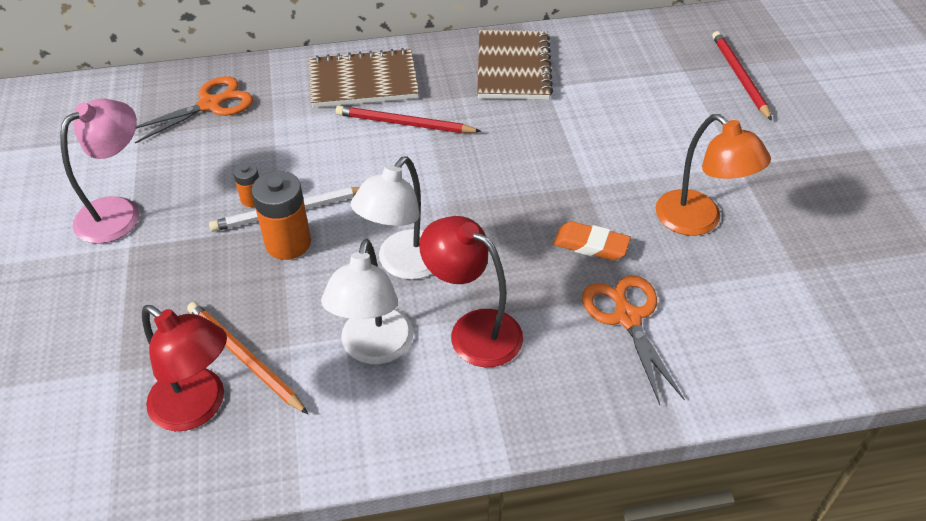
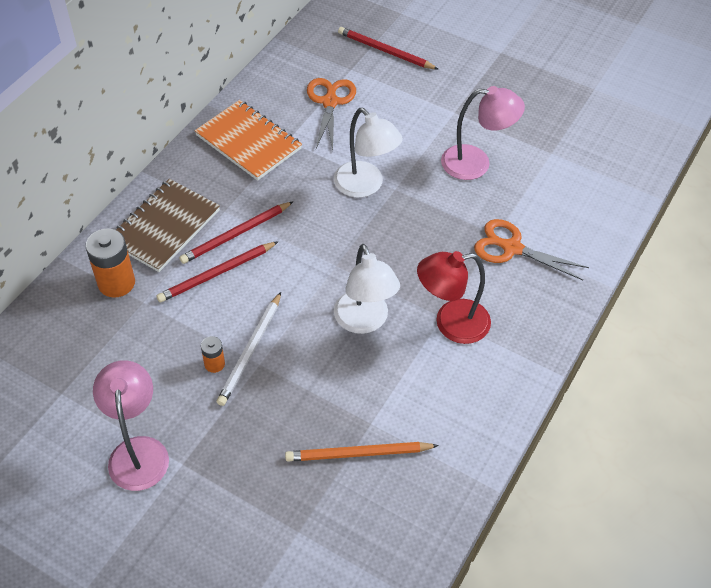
camera: 50 degrees left, 5 degrees up
(198, 407) = (375, 502): red lamp -> none
(211, 104) = (81, 328): orange scissors -> orange scissors (330, 102)
(288, 243) = (280, 369): orange battery -> orange battery (116, 283)
(349, 140) = (217, 273): none -> red pencil
(374, 349) = (417, 381): white lamp -> white lamp (365, 186)
(513, 67) = (248, 142): brown notebook -> orange notebook
(591, 245) = (443, 223): orange eraser -> none
(698, 221) = (476, 163): orange lamp -> pink lamp

